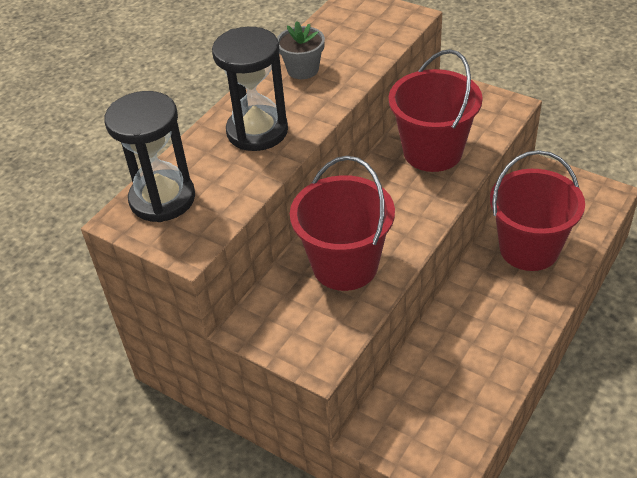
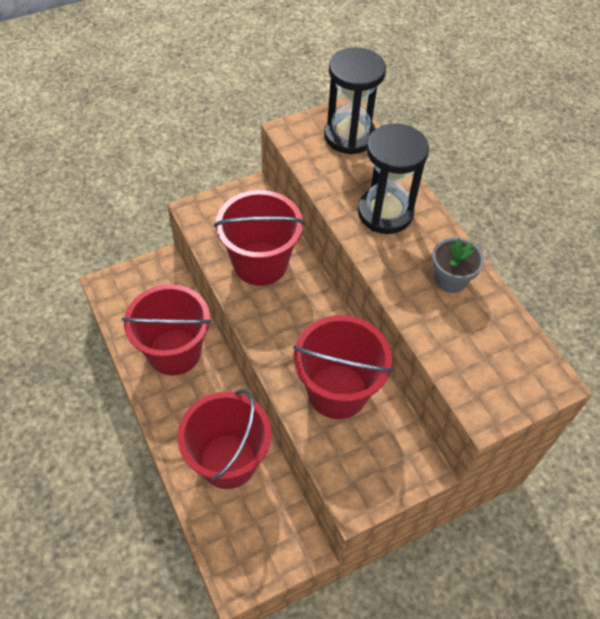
camera: 115 degrees right, 10 degrees up
(468, 351) = (174, 352): none -> red bucket

